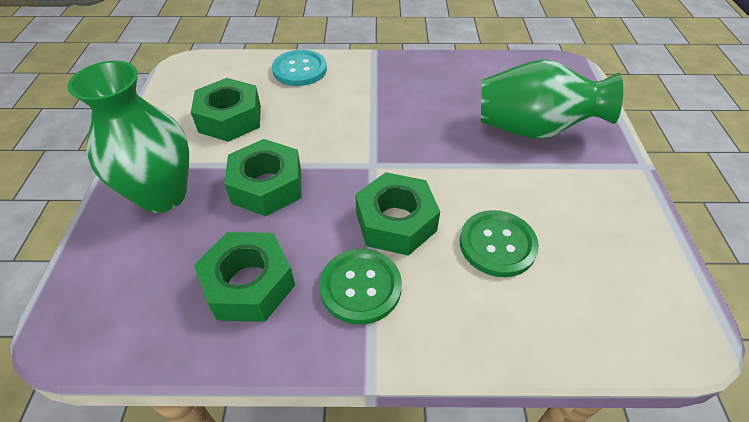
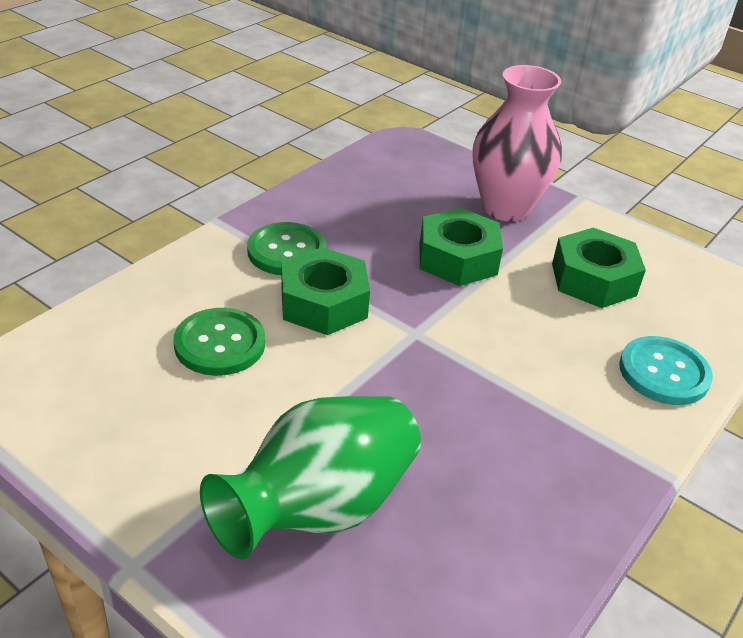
camera: 125 degrees right, 10 degrees down
(163, 195) = (505, 208): green vase -> pink vase
(249, 284) = (357, 209): green nut -> none

